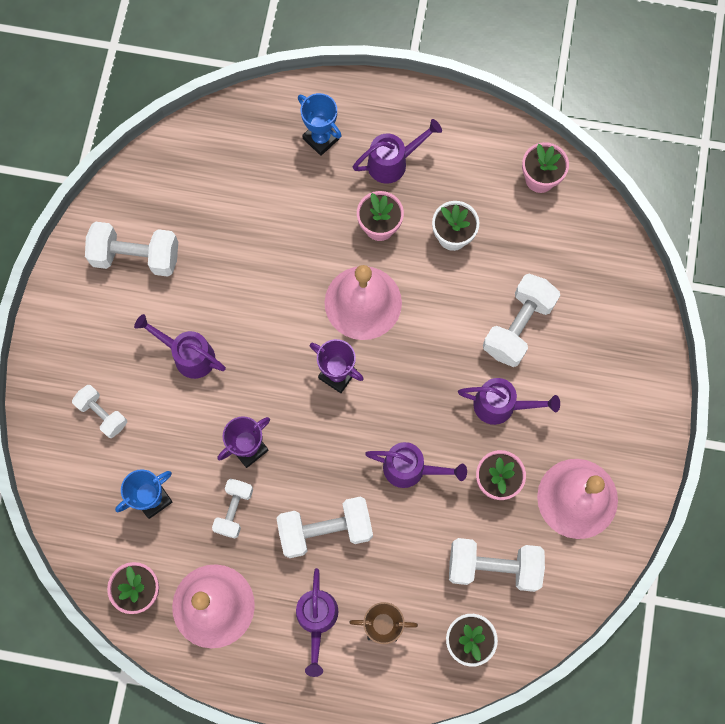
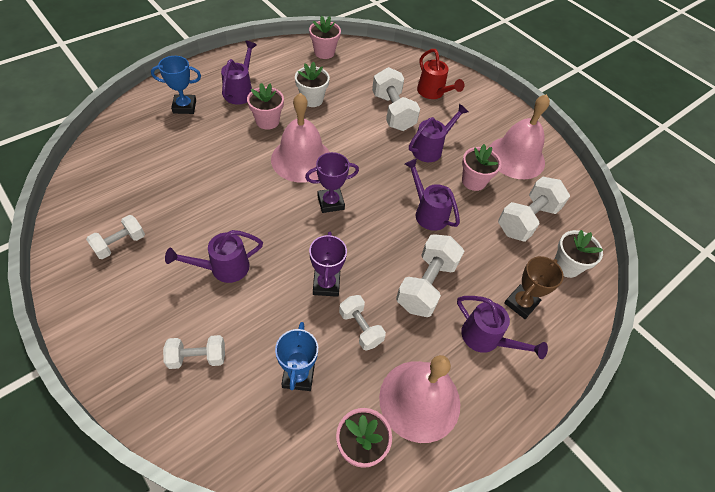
camera: 55 degrees left, 20 degrees down
(136, 256) = (120, 244): white dumbbell -> white dumbbell, size x0.61
(410, 469) = (428, 213): purple watering can -> purple watering can turned 90 degrees counterclockwise
(594, 341) = (433, 93): none -> red watering can

